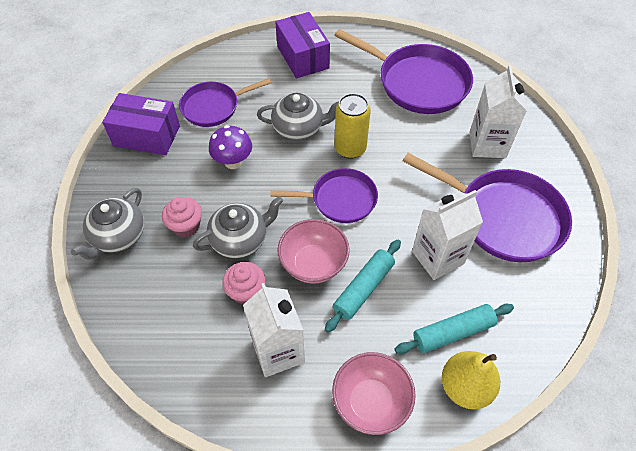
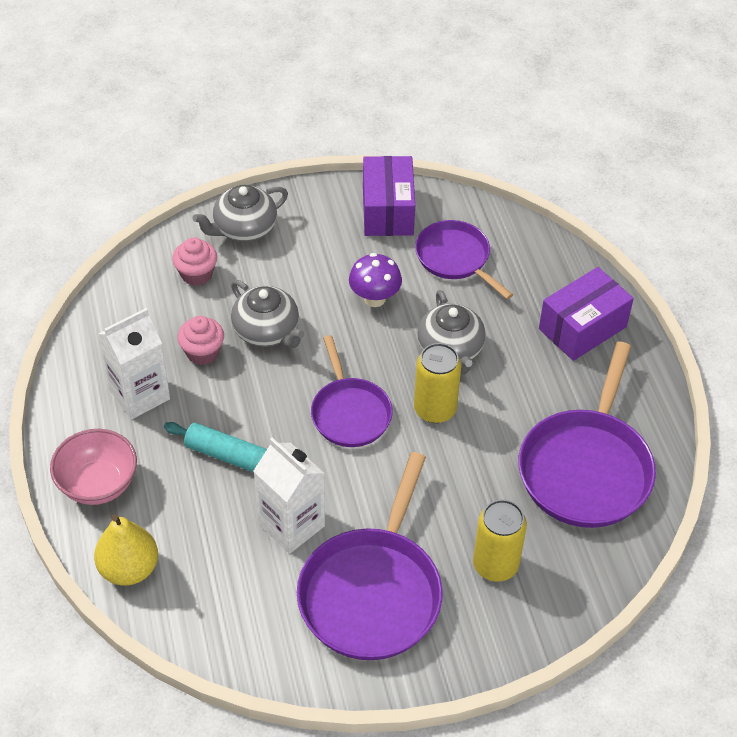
camera: 75 degrees right, 5 degrees down
(118, 236) = (244, 229): grey teapot -> grey teapot turned 45 degrees counterclockwise
(186, 226) = (272, 280): pink cupcake -> pink cupcake (196, 274)
(313, 264) = (251, 404): pink bowl -> none
(453, 332) = (193, 550): turquoise rolling pin -> none
(487, 144) = (495, 565): white carton -> yellow can

